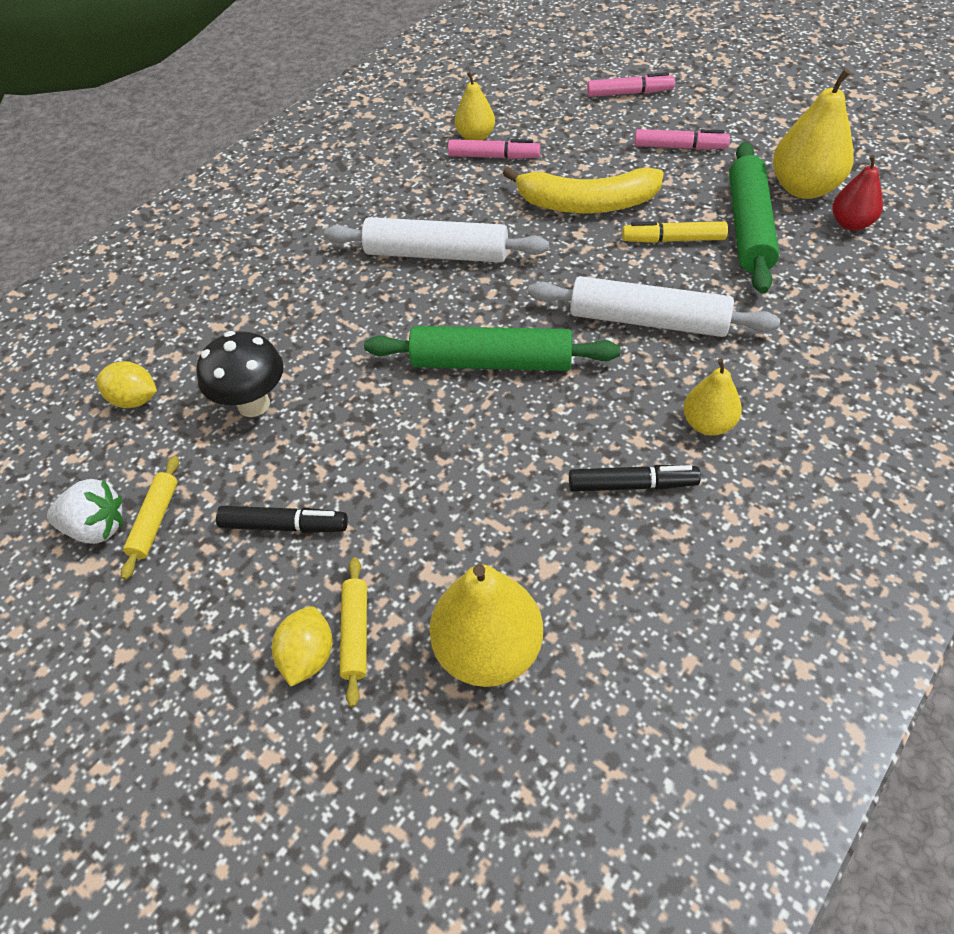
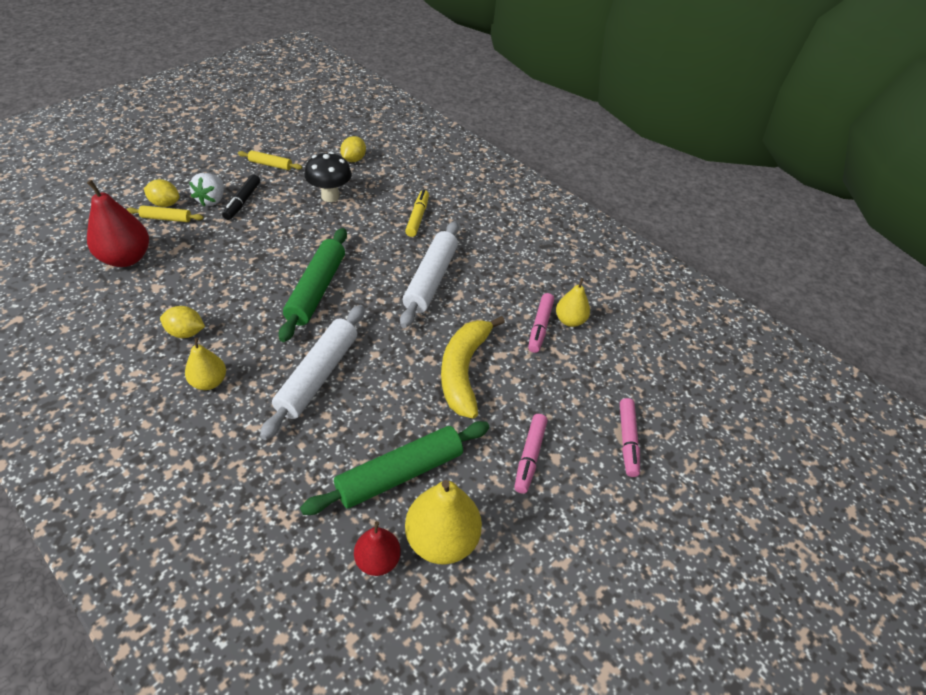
camera: 90 degrees right, 5 degrees down
(97, 527) = (277, 149): white strawberry -> white strawberry (212, 200)
(488, 650) = (126, 258): yellow pear -> red pear
(631, 485) = (186, 333): black marker -> yellow lemon
(673, 240) = (401, 415): yellow marker -> yellow marker (417, 217)
(749, 227) = (400, 474): green rolling pin -> green rolling pin turned 45 degrees counterclockwise

